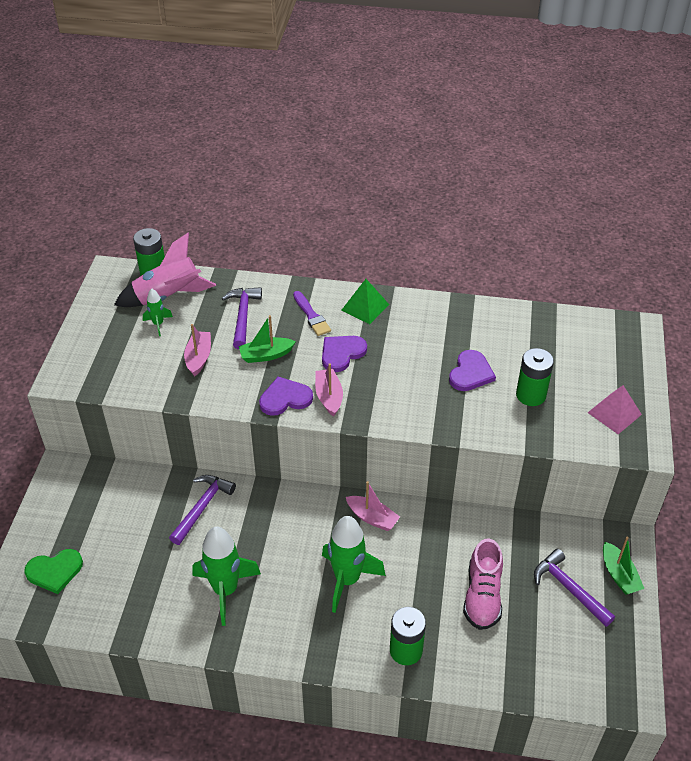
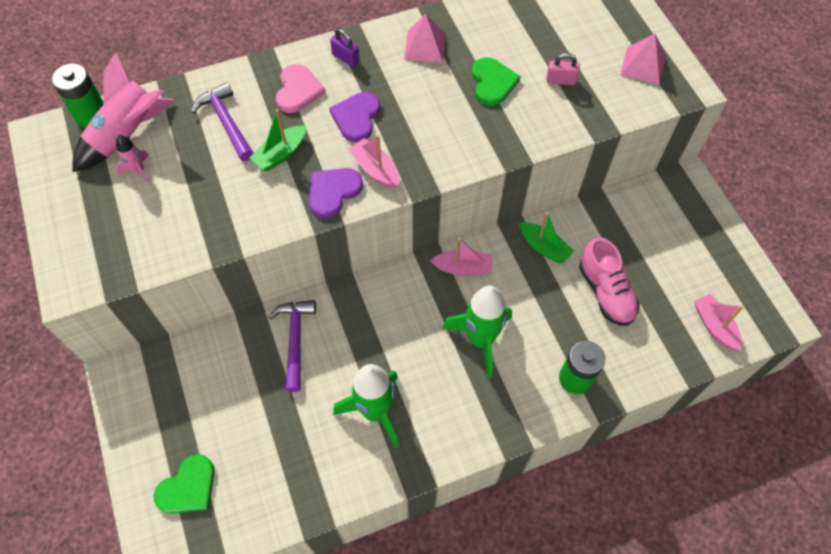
camera: 30 degrees left, 15 degrees up
(158, 324) = (138, 171): green rocket -> pink rocket
(199, 358) = (211, 189): pink boat -> pink boat (714, 326)
(311, 316) = (298, 90): purple brush -> pink heart
(365, 307) = (345, 58): green pyramid -> purple padlock
(434, 323) = (425, 46): none -> pink pyramid
(470, 373) = (492, 83): purple heart -> green heart
(530, 395) = (561, 80): green battery -> pink padlock
(568, 588) = (669, 247): purple hammer -> none
(619, 575) = (700, 214): green boat -> green boat (544, 247)

